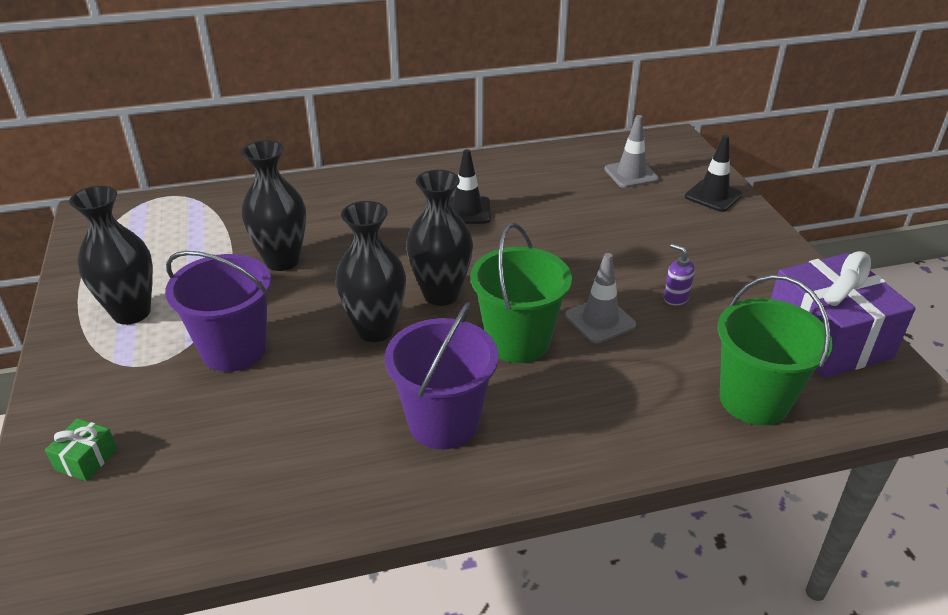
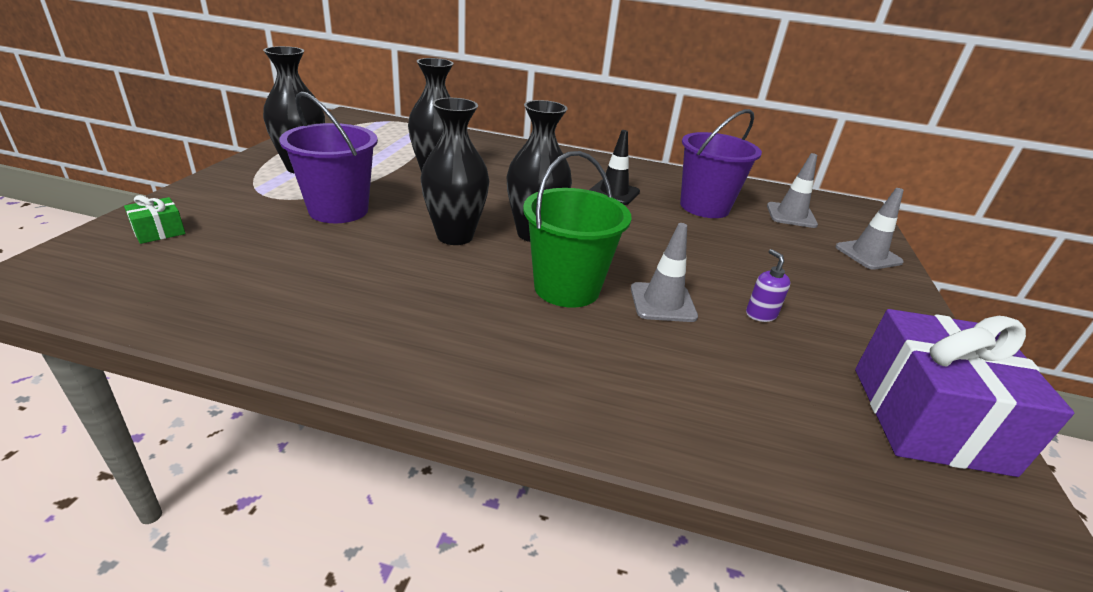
camera: 25 degrees right, 5 degrees down
(443, 422) = (435, 318): purple bucket -> purple bucket (704, 207)
(713, 196) = (868, 255): black traffic cone -> grey traffic cone
(754, 400) = (782, 438): green bucket -> none

